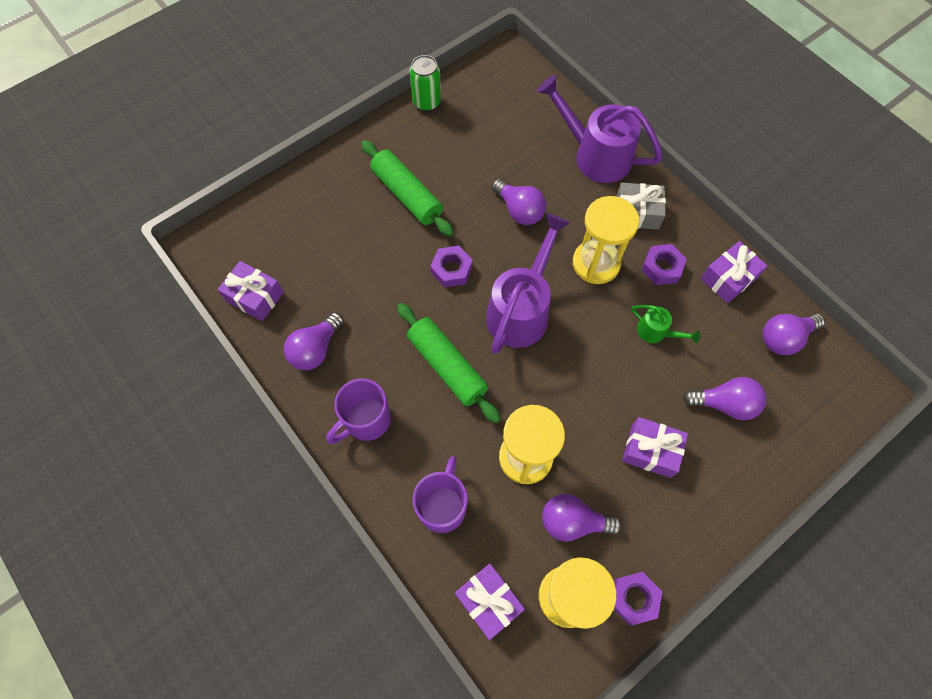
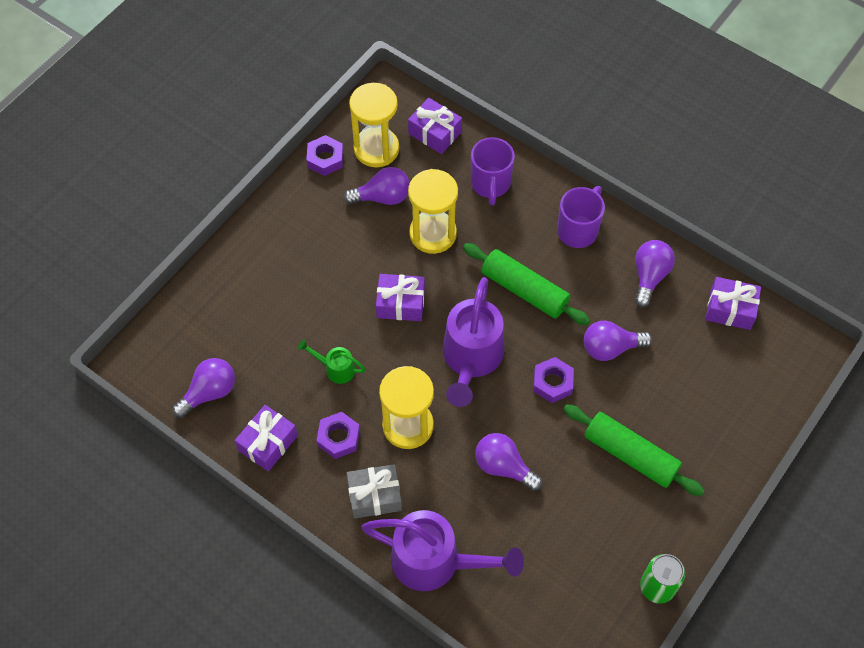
camera: 165 degrees right, 5 degrees down
(651, 451) = (326, 263): purple gift -> purple gift (400, 303)
(724, 404) = (264, 317): purple light bulb -> purple light bulb (610, 348)

